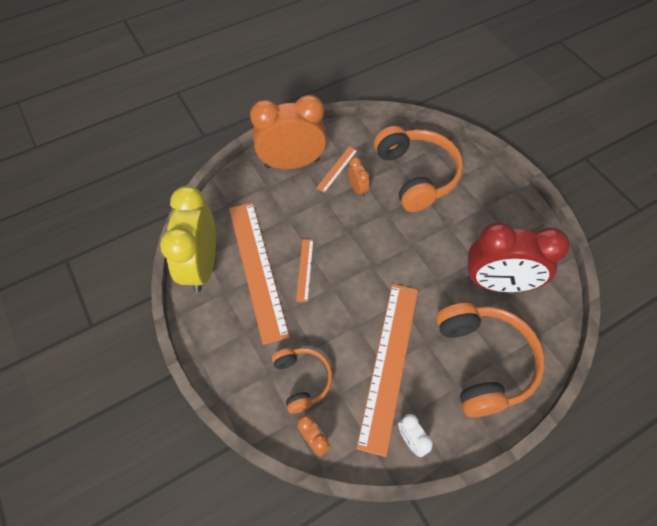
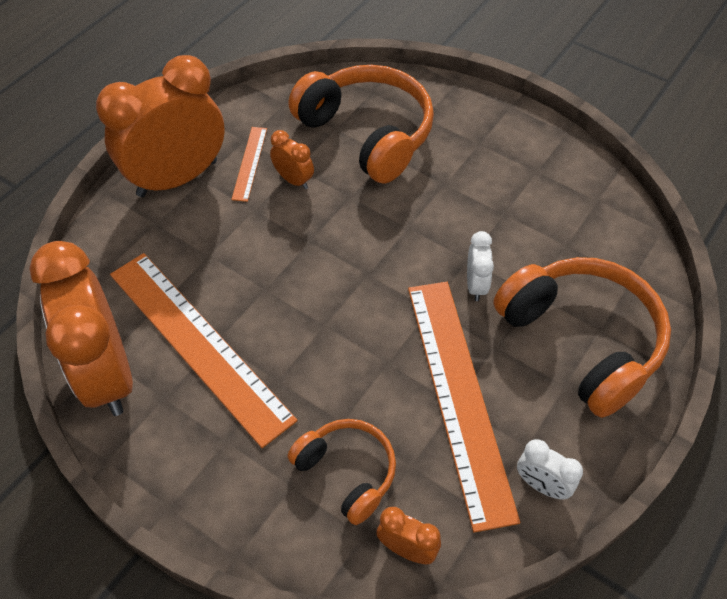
camera: 25 degrees left, 5 degrees down
(202, 266) = (107, 374): yellow clock -> orange clock
(304, 269) = (272, 317): orange ruler -> none
(434, 299) = (476, 285): none -> white clock
(497, 283) = (547, 233): red clock -> none

